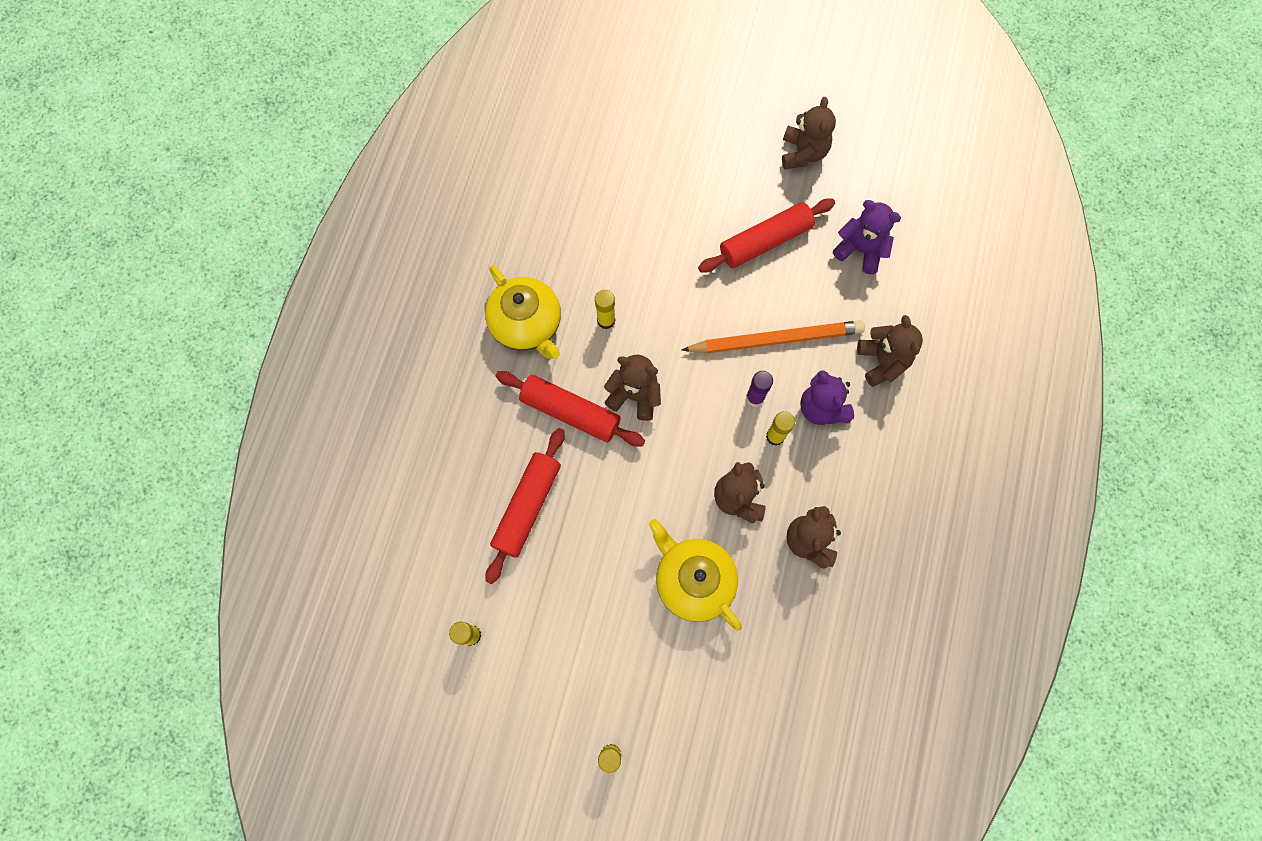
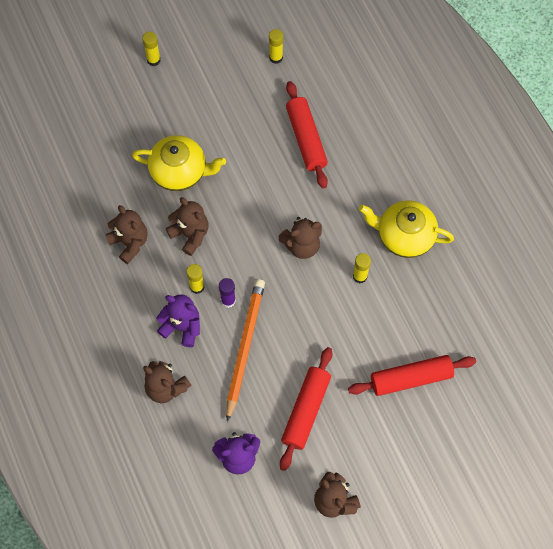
camera: 140 degrees right, 5 degrees down
(570, 412) = (330, 206): red rolling pin -> red rolling pin (411, 378)
(775, 339) = (245, 348): orange pencil -> orange pencil turned 150 degrees clockwise

